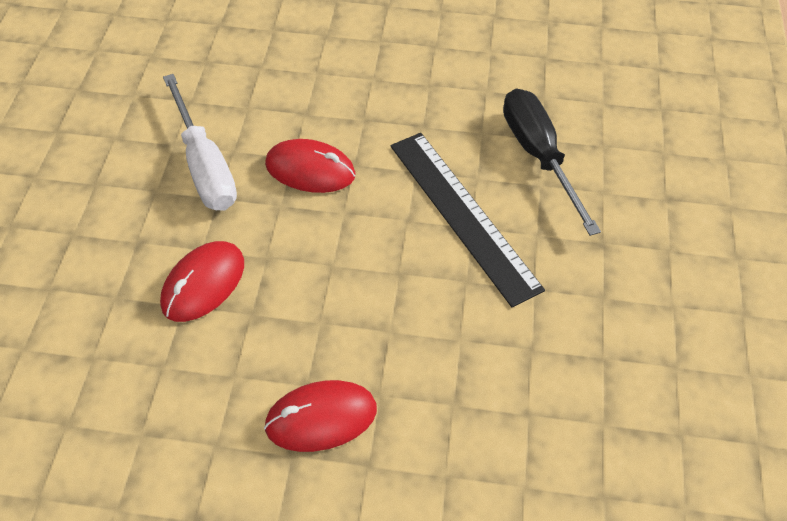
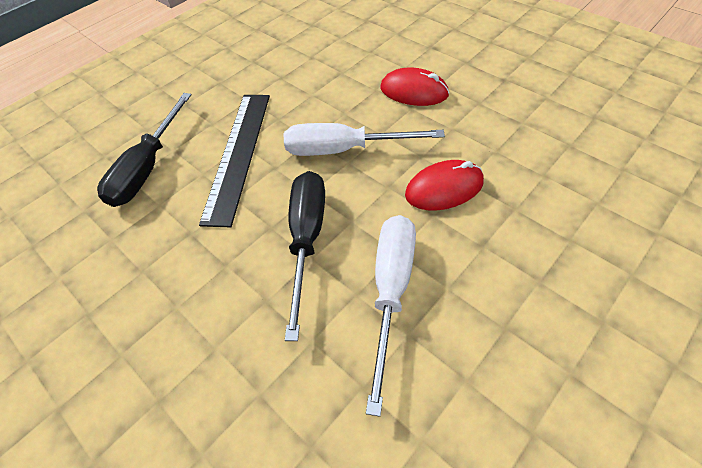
camera: 140 degrees left, 0 degrees up
(310, 169) = (307, 239): red mouse -> black screwdriver
(348, 277) = (344, 149): none -> white screwdriver

